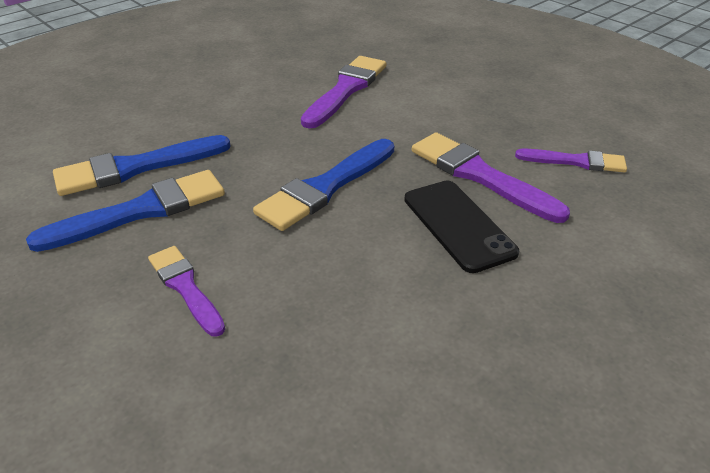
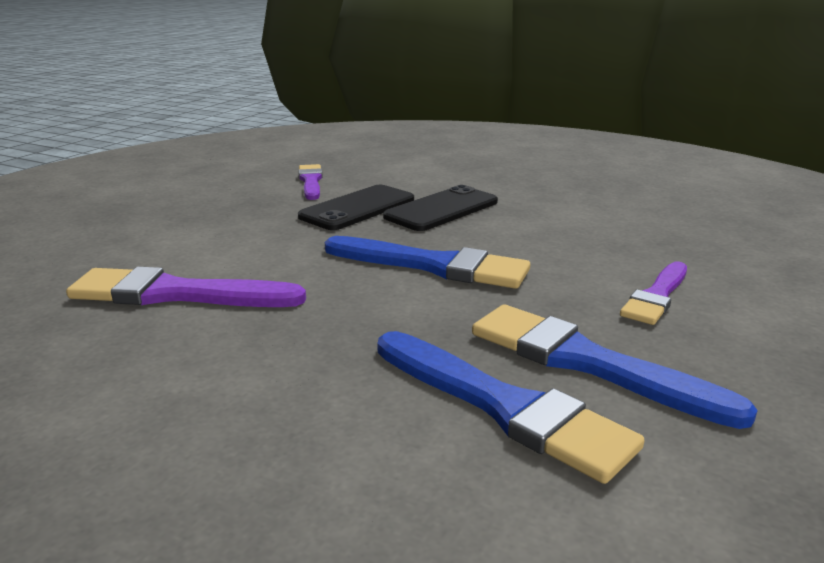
camera: 110 degrees left, 15 degrees down
(480, 175) = (358, 208): purple brush -> black phone

